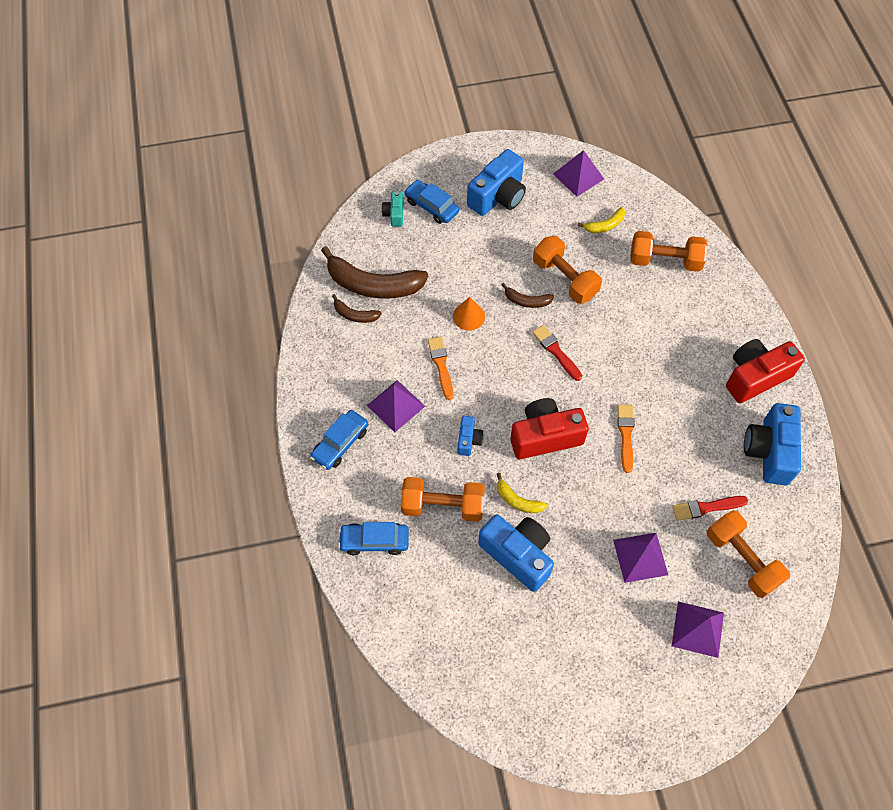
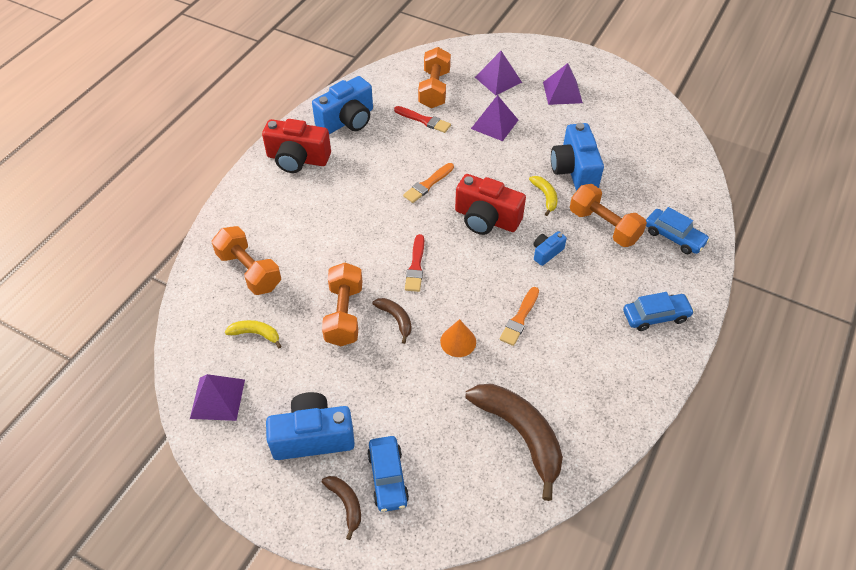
camera: 140 degrees left, 10 degrees down
(355, 315) = (562, 416): brown banana -> brown banana (346, 504)
(394, 214) = (433, 498): turquoise camera -> none
(395, 405) = (585, 313): purple pyramid -> purple pyramid (562, 92)

